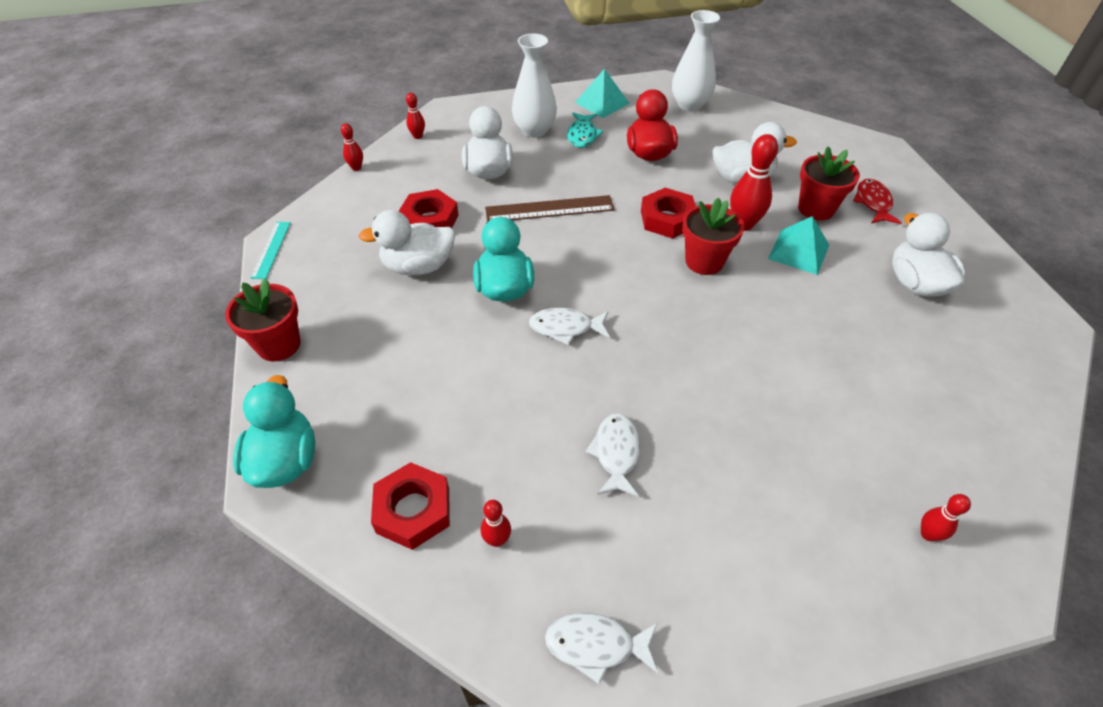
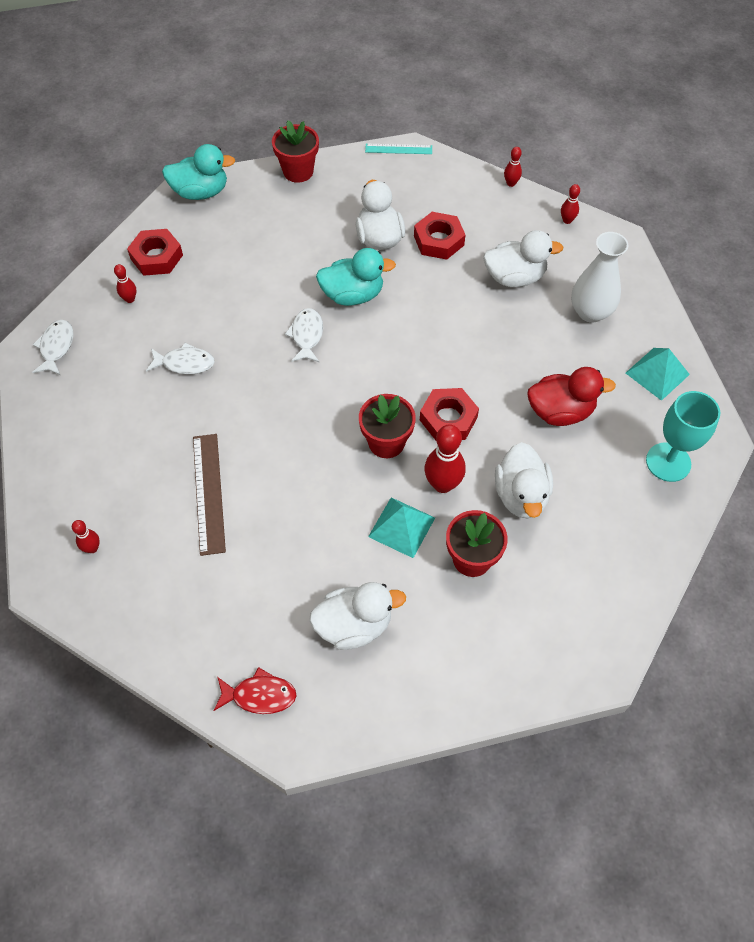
camera: 90 degrees right, 10 degrees up
(549, 209) = (459, 325): brown ruler -> brown ruler (209, 493)
(582, 135) = (587, 353): turquoise fish -> none
(690, 105) = (668, 462): white vase -> turquoise goblet
(873, 203) = (486, 622): red fish -> red fish (259, 695)

